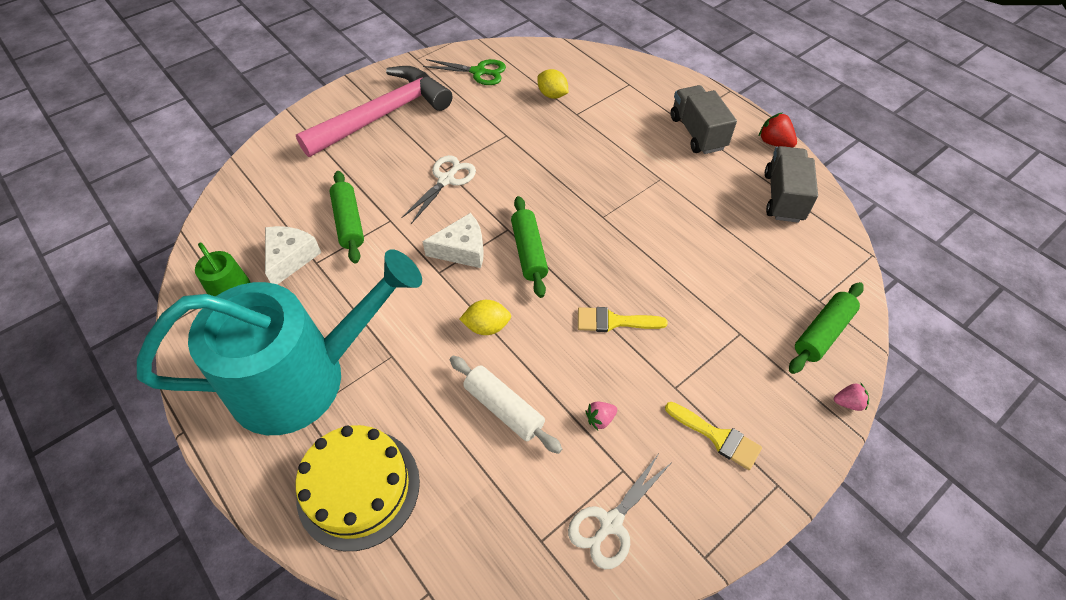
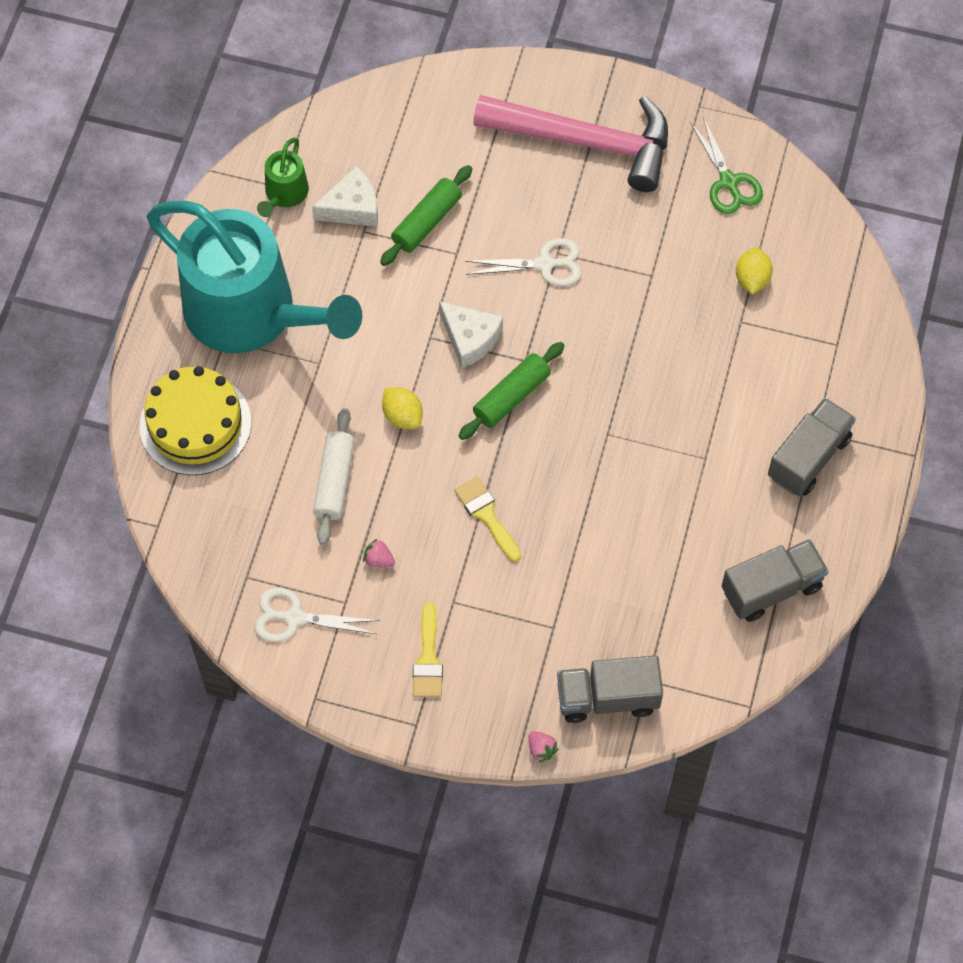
camera: 55 degrees right, 10 degrees up
(774, 143) = (855, 542): red strawberry -> none
(822, 333) = (607, 698): green rolling pin -> grey truck

